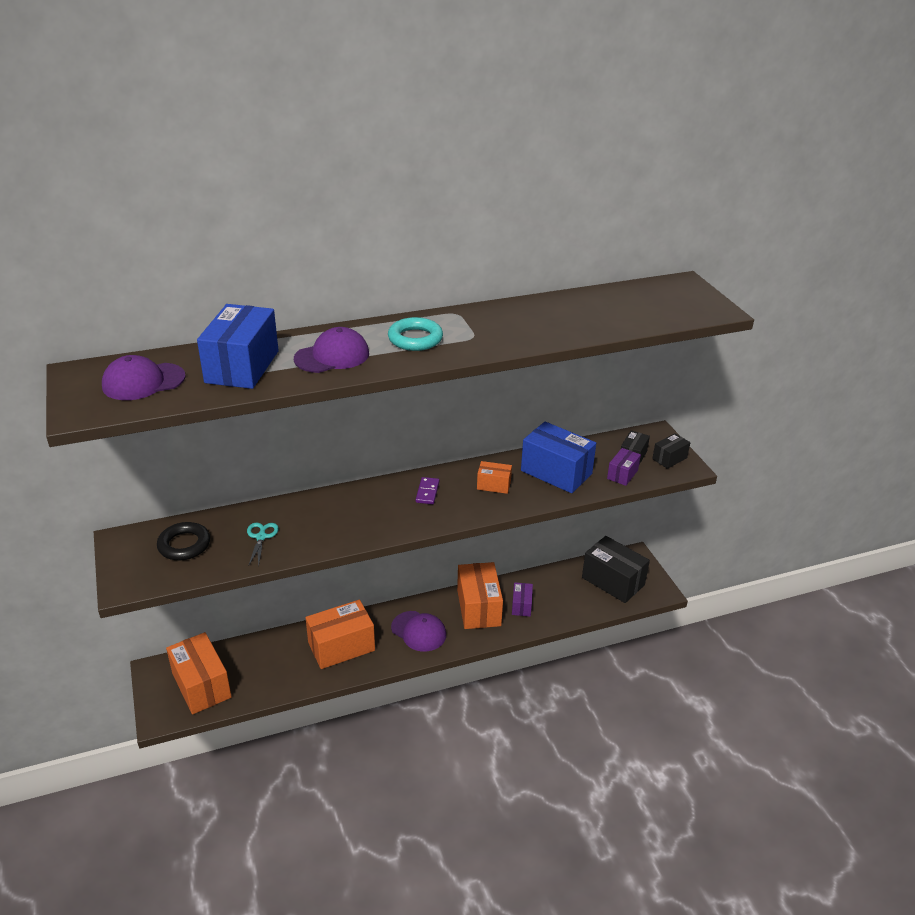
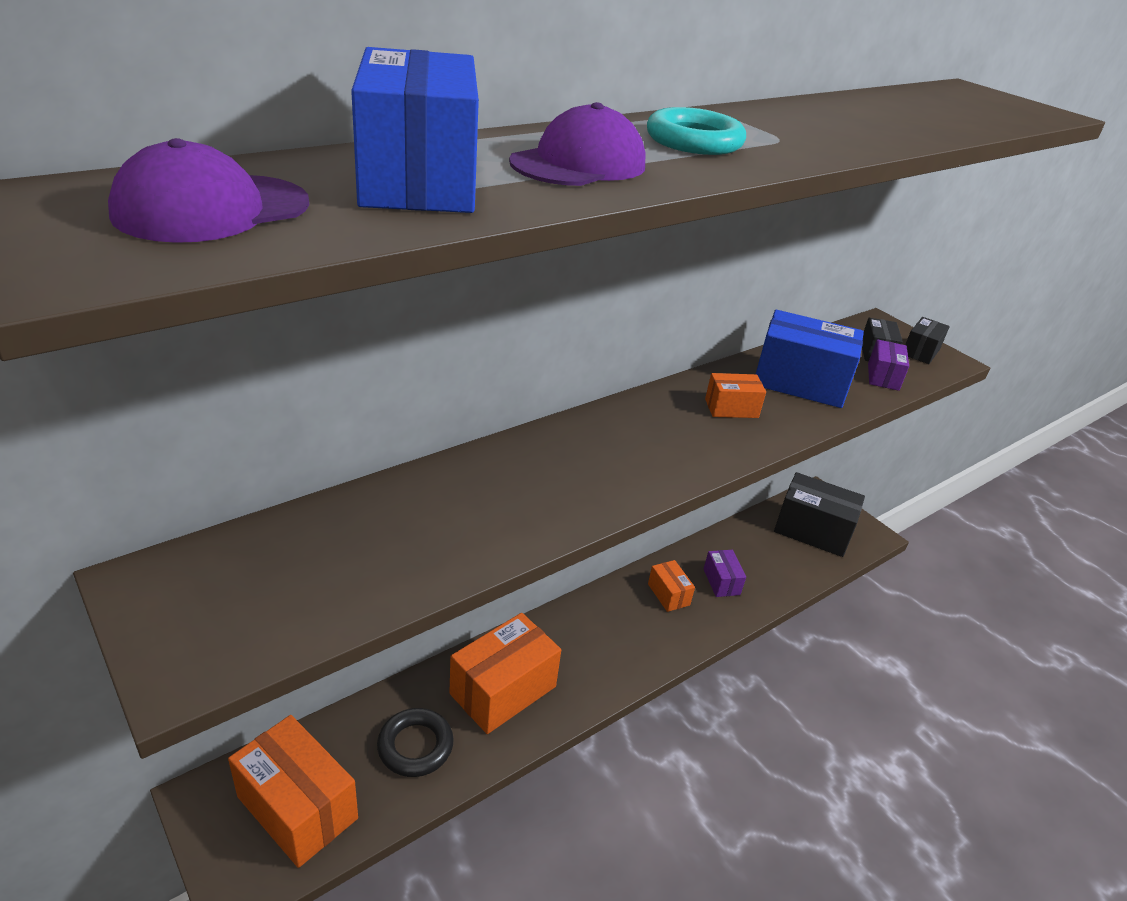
camera: 20 degrees left, 0 degrees up
(184, 545) = (277, 572): black ring -> black ring (415, 746)
(261, 537) = (417, 536): turquoise scissors -> none
(418, 631) = (604, 644): purple cap -> none
(427, 492) = (645, 429): purple domino -> none
(479, 608) = (668, 594): orange box -> orange box, size x0.51

